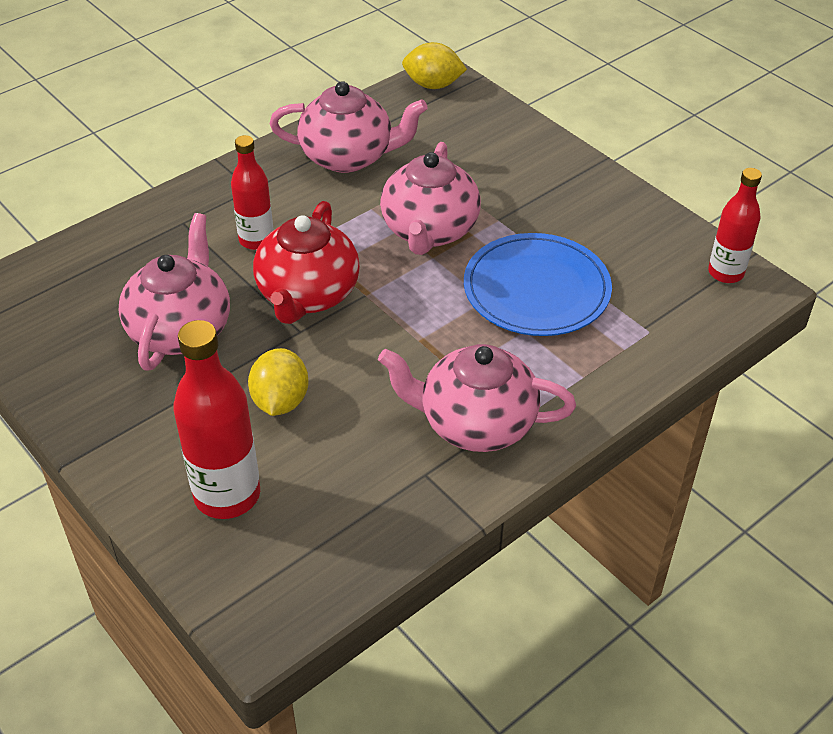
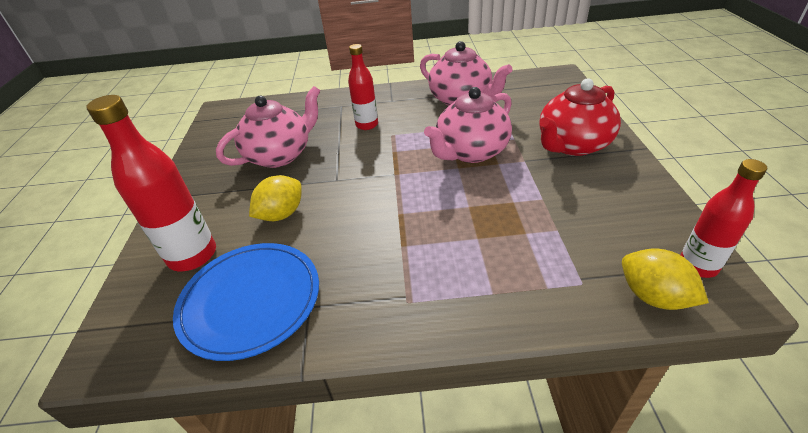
camera: 40 degrees right, 5 degrees down
(307, 295) = (362, 162): red teapot -> red teapot (572, 145)
(433, 85) = (550, 78): yellow lemon -> yellow lemon (653, 296)
(475, 423) = (378, 288): pink teapot -> none
(536, 289) = (512, 214): blue plate -> blue plate (250, 301)

